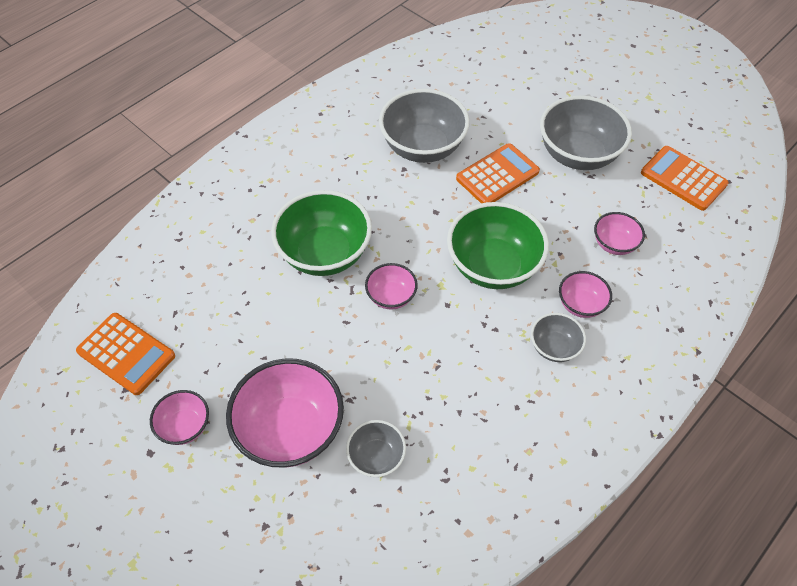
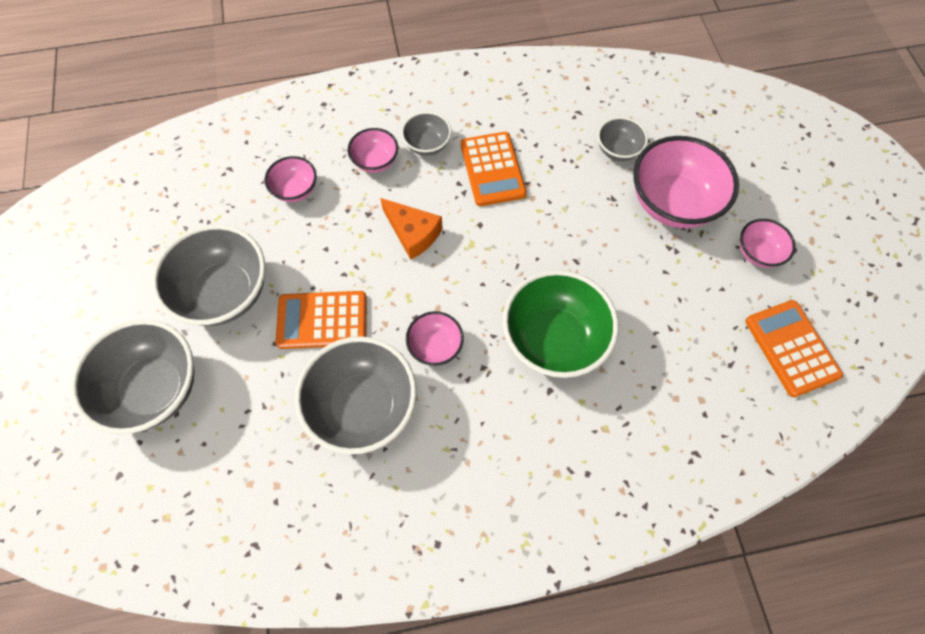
camera: 145 degrees left, 10 degrees up
(391, 296) = (522, 259): pink bowl -> pink bowl (435, 346)
(493, 266) = (413, 233): green bowl -> orange cheese
(554, 91) = (155, 389): none -> grey bowl
(683, 179) = (168, 208): orange calculator -> orange calculator (492, 169)

